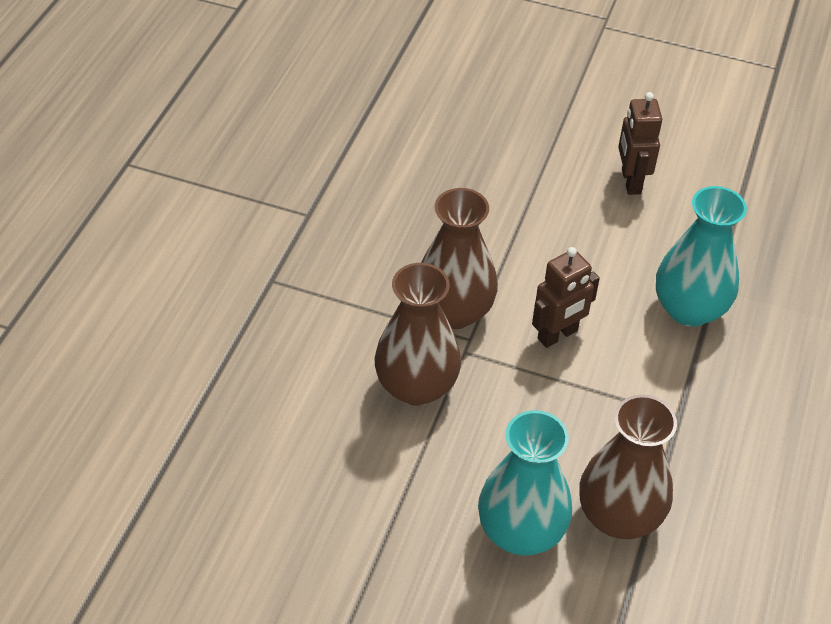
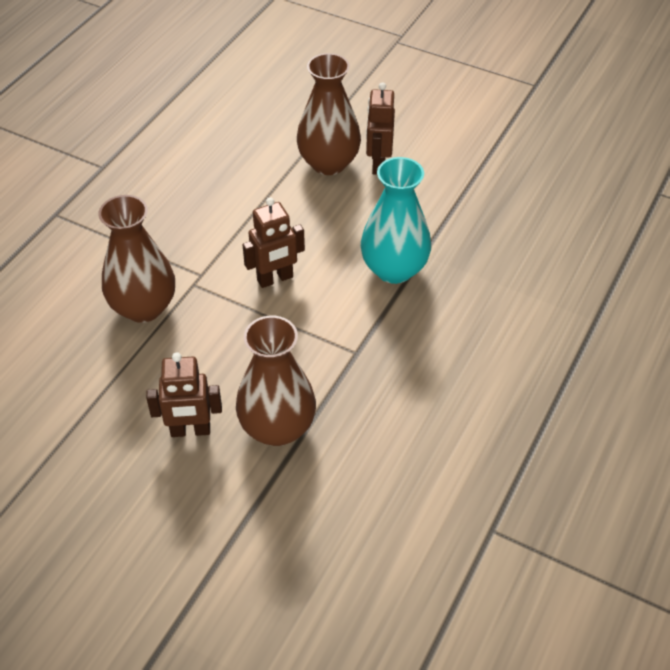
camera: 10 degrees right, 0 degrees up
(454, 311) = (195, 252): brown vase -> brown vase (328, 163)
(521, 531) = (190, 431): turquoise vase -> brown robot

